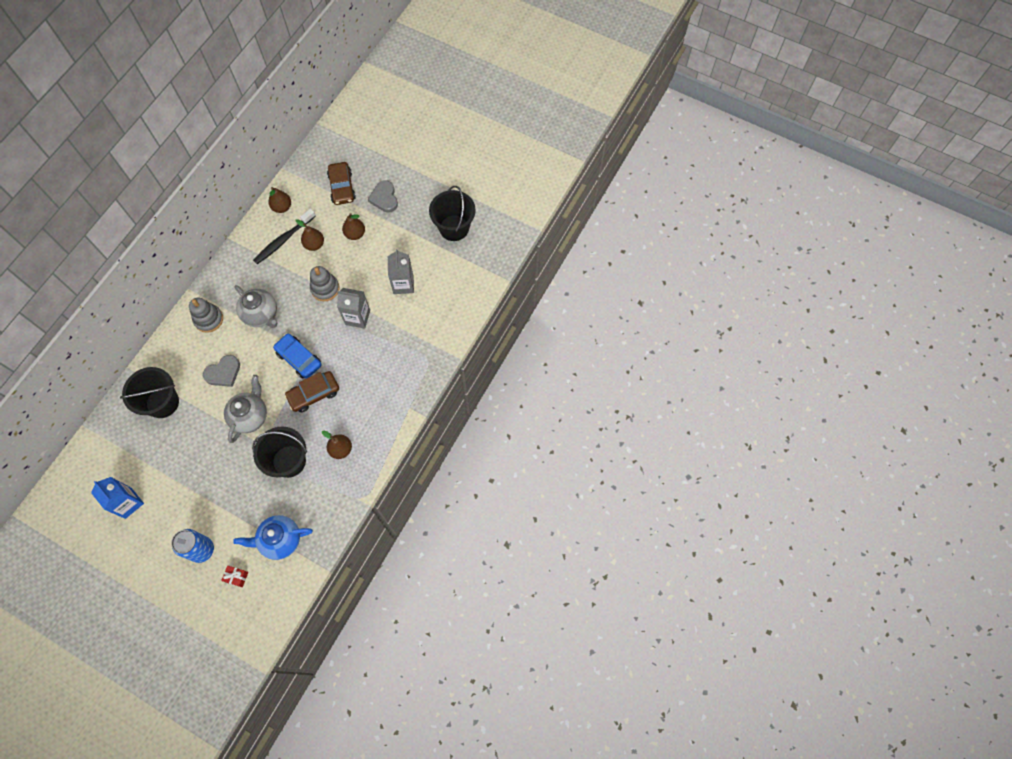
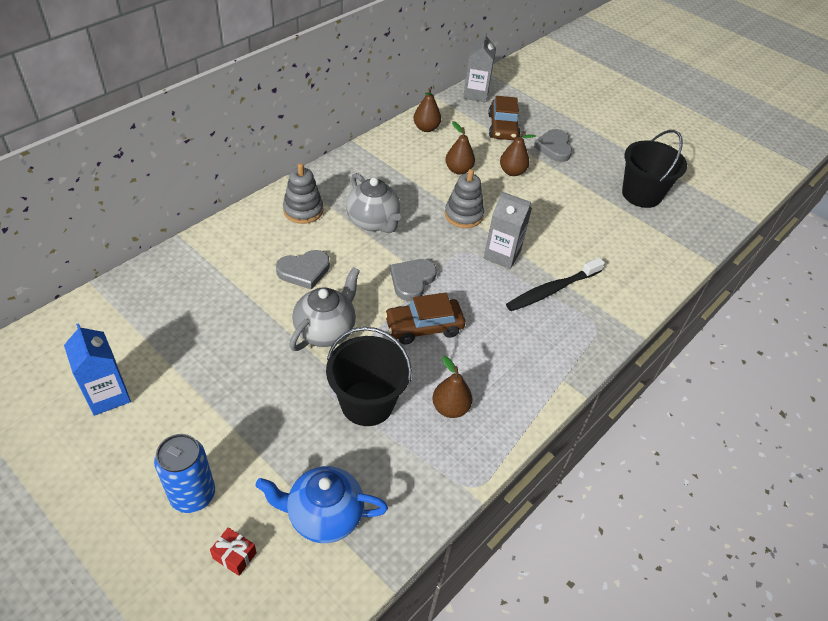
camera: 10 degrees right, 20 degrees down
(162, 402) = (209, 284): black bucket -> none
(284, 240) = (421, 157): black toothbrush -> black toothbrush (552, 290)
(299, 359) = (412, 281): blue car -> grey heart
(403, 284) = (569, 235): grey carton -> grey carton (476, 94)

